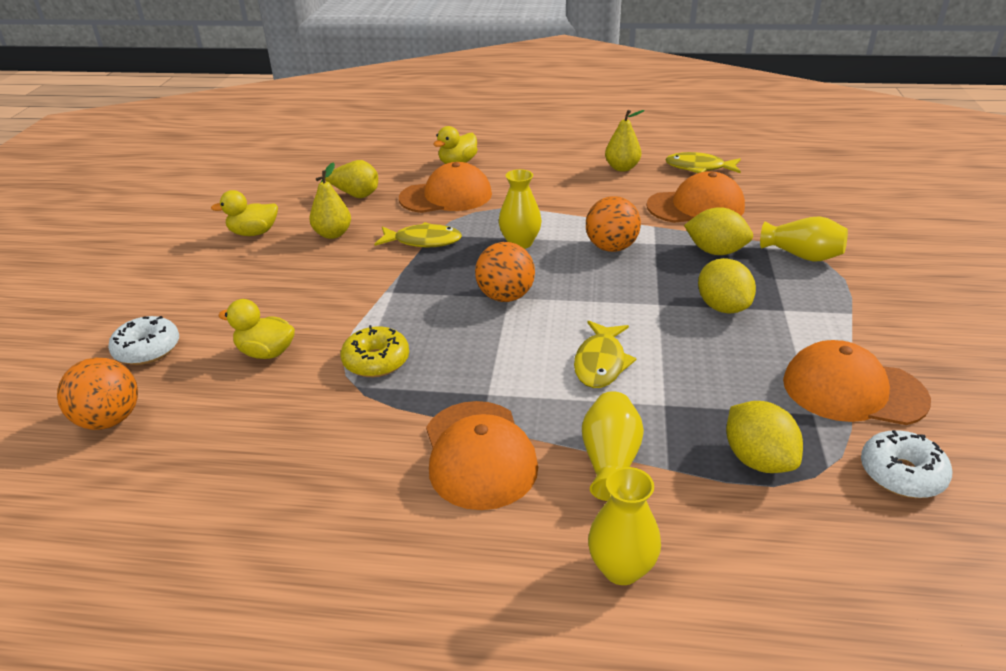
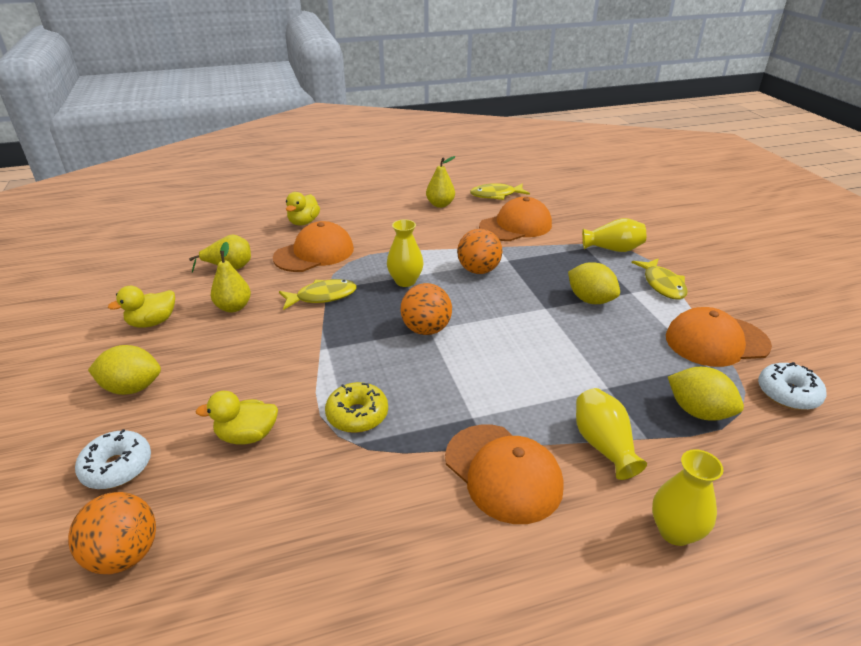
camera: 25 degrees left, 0 degrees up
(601, 363) = (538, 366): yellow fish -> yellow fish (662, 285)
(715, 251) = (554, 258): yellow lemon -> yellow lemon (132, 388)

